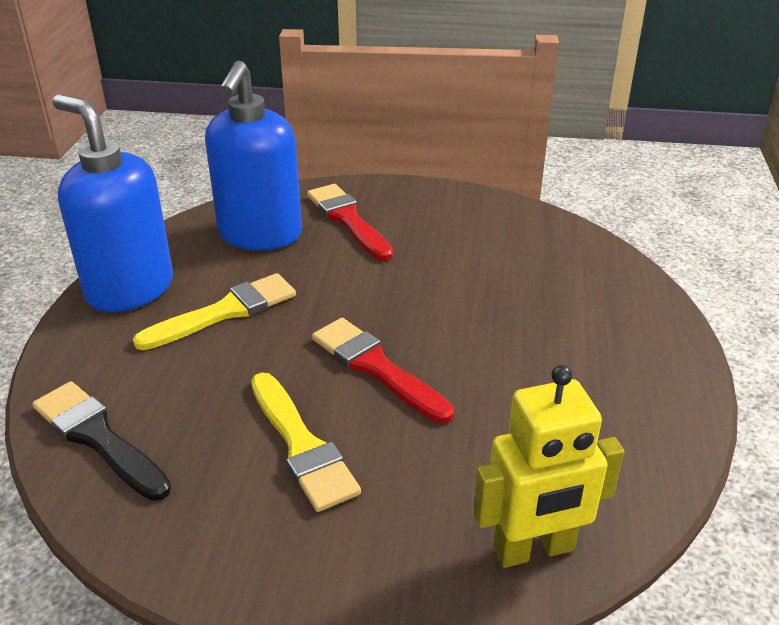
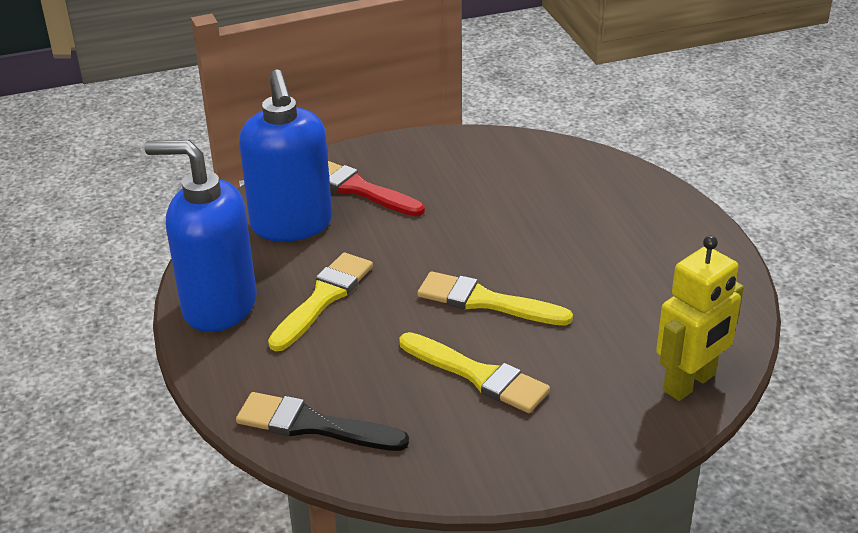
camera: 25 degrees left, 0 degrees up
(376, 367) = (486, 301): red brush -> yellow brush

